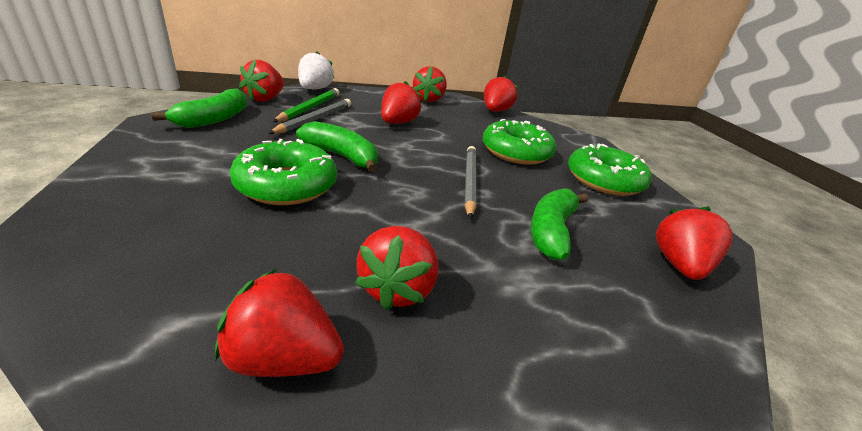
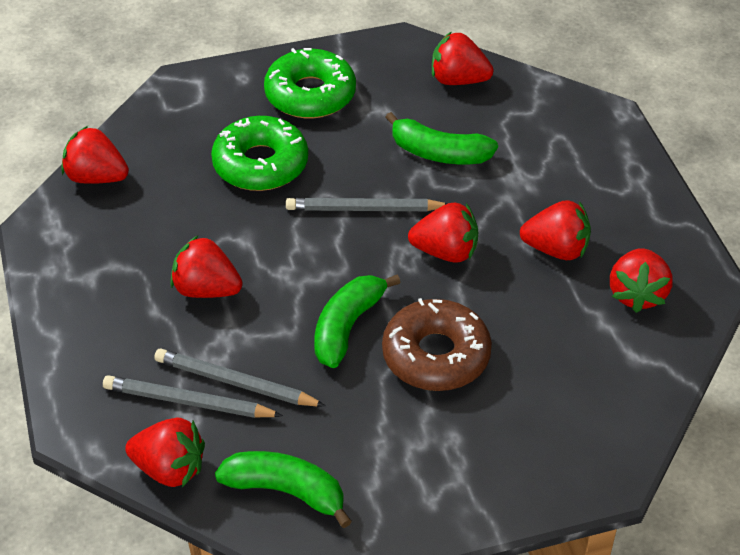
camera: 90 degrees left, 15 degrees up
(287, 185) = (436, 355): green donut -> brown donut
(310, 108) = (188, 402): green pencil -> grey pencil
(314, 89) = (84, 422): white strawberry -> none
(428, 99) = (72, 263): red strawberry -> red strawberry (446, 252)

